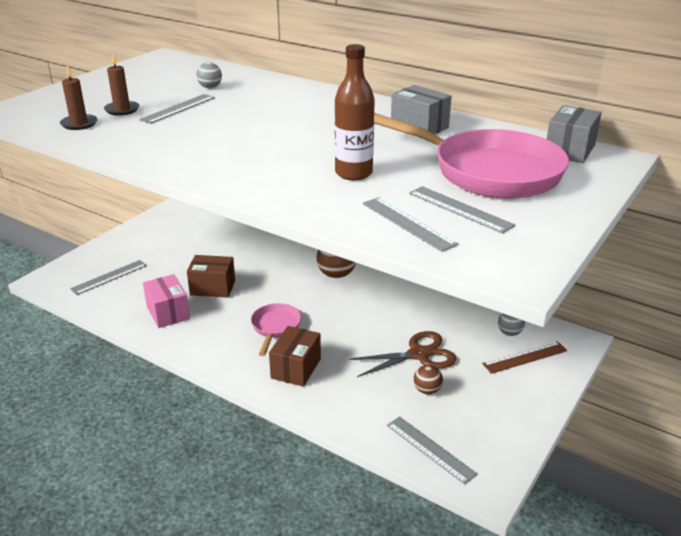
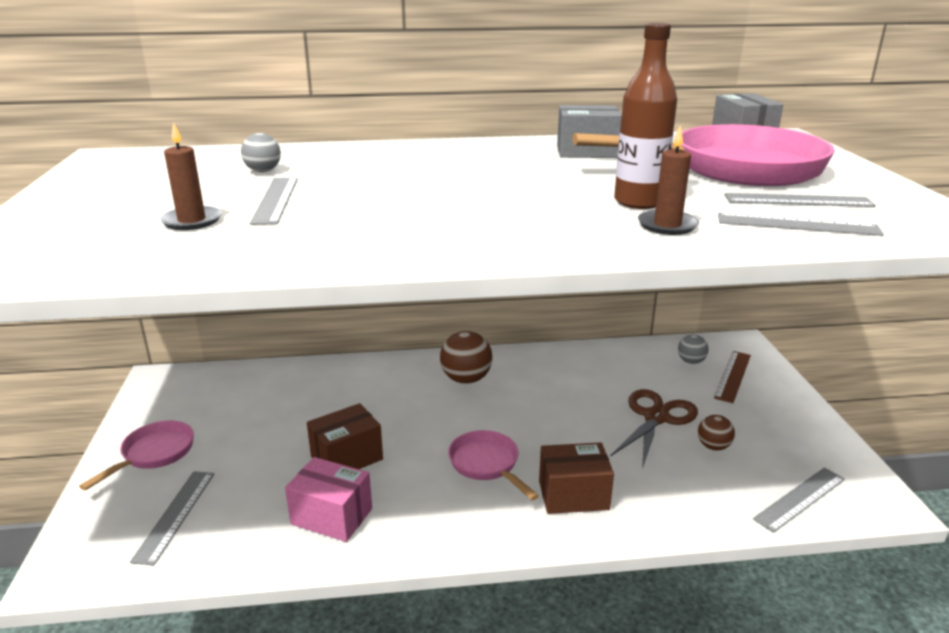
camera: 40 degrees left, 5 degrees down
(79, 124) = (160, 253): brown candle -> brown candle (667, 225)
(135, 243) = (154, 454): none -> pink pan
(296, 368) = (573, 495): brown box -> brown box turned 75 degrees counterclockwise
(430, 449) = (799, 498): grey ruler -> grey ruler turned 45 degrees counterclockwise

